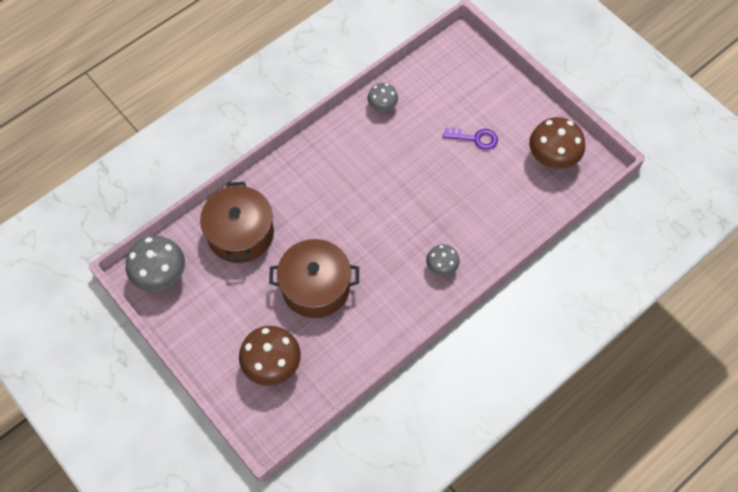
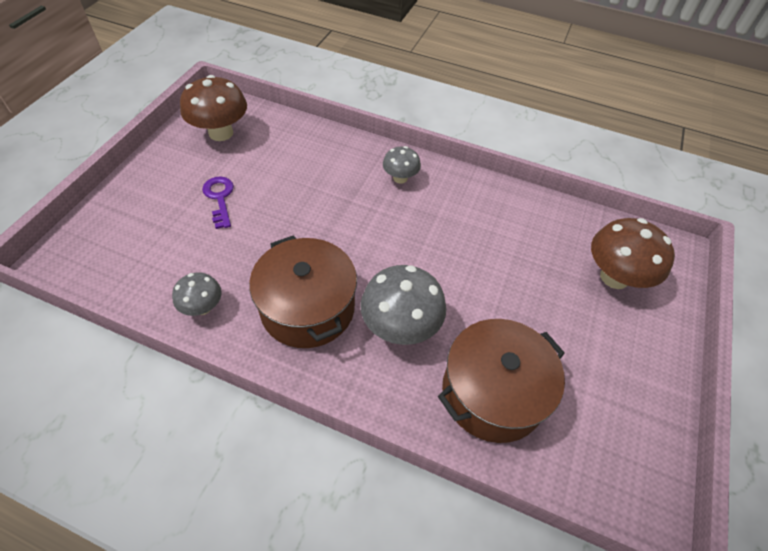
camera: 120 degrees left, 10 degrees down
(161, 276) = (625, 469): grey mushroom -> grey mushroom (400, 327)
(315, 287) = (500, 275): brown pot -> brown pot (308, 308)

